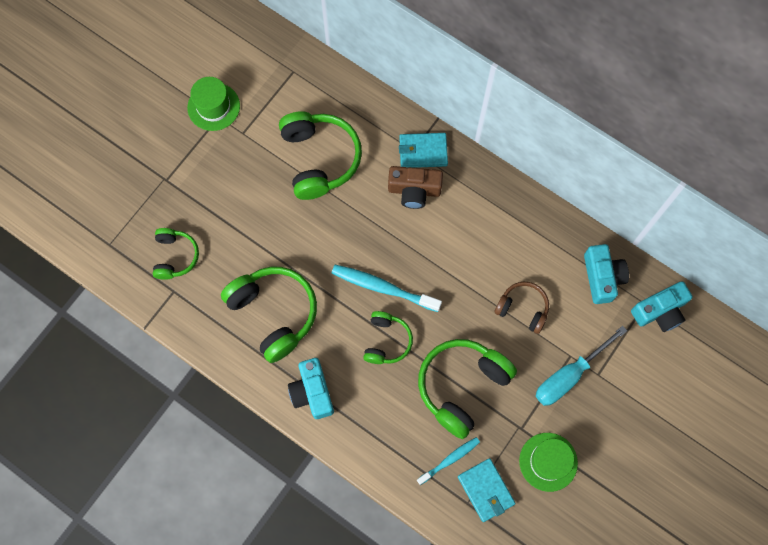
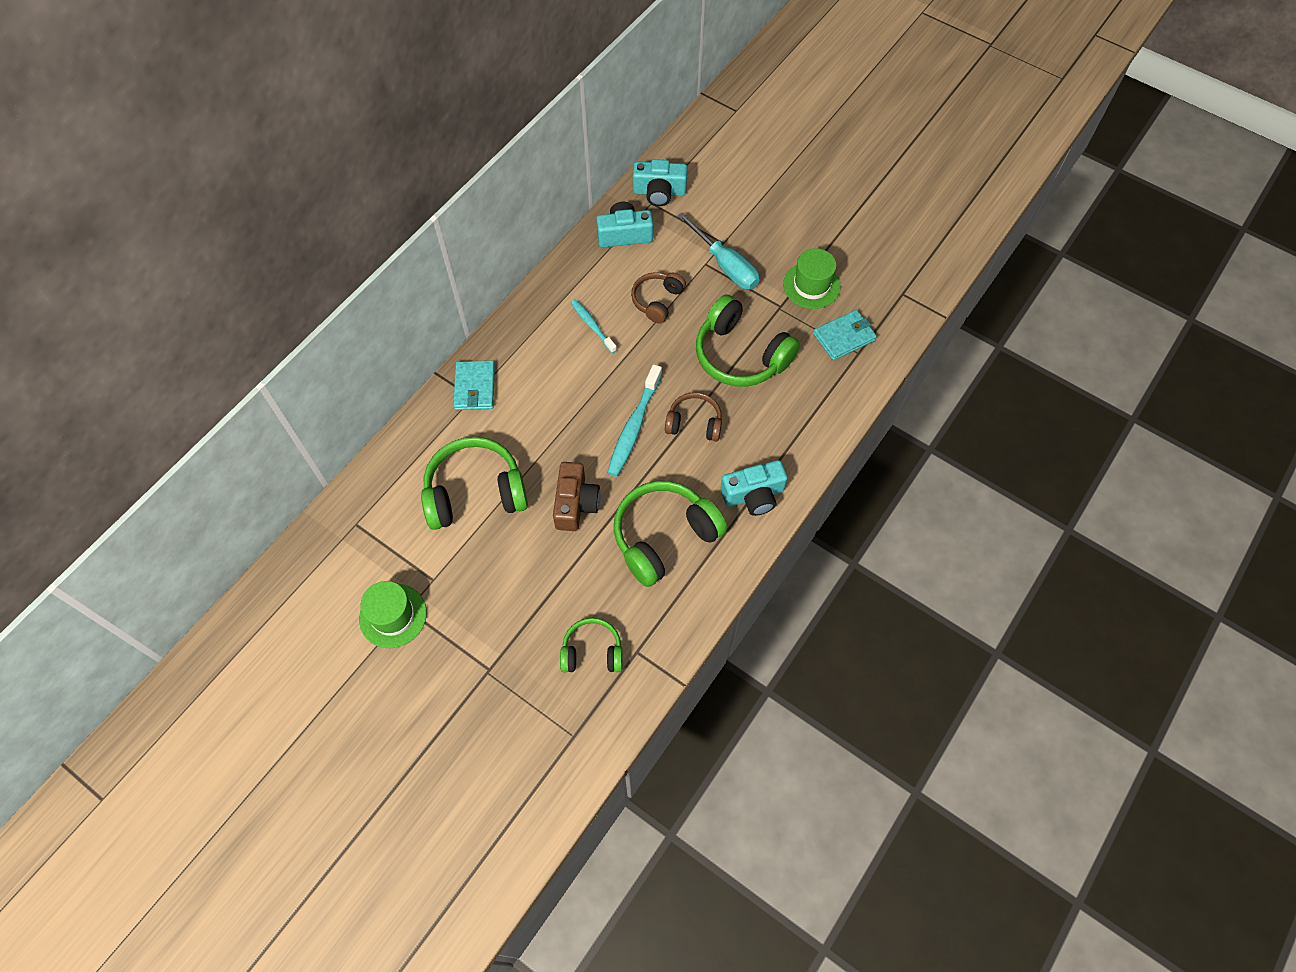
camera: 90 degrees left, 10 degrees down
(386, 341) = (694, 423): green headphones -> brown headphones
(414, 190) = (521, 396): brown camera -> brown camera (575, 503)
(449, 460) = (817, 367): turquoise toothbrush -> turquoise toothbrush (592, 326)
(659, 311) = (659, 192): turquoise camera -> turquoise camera turned 120 degrees clockwise

